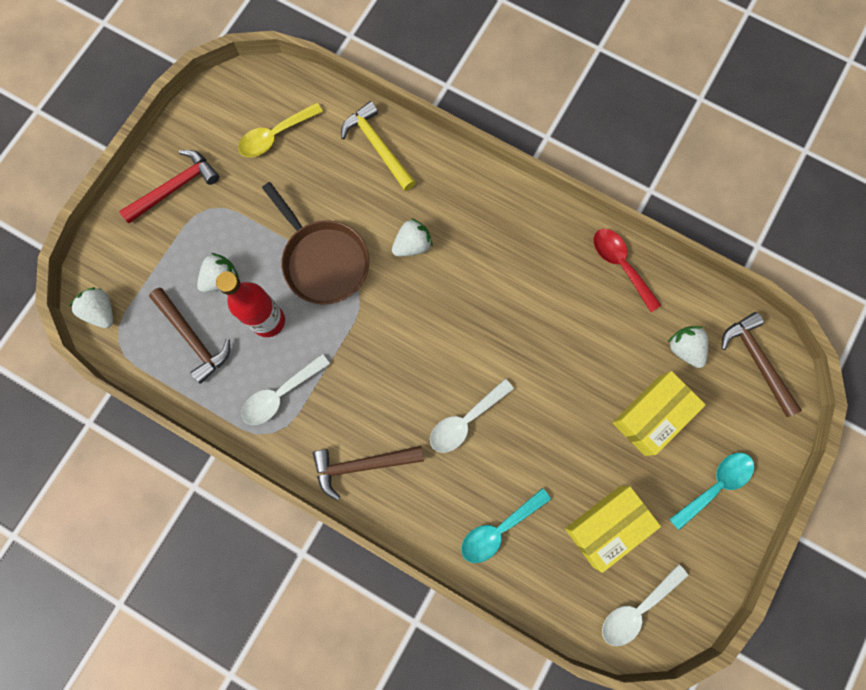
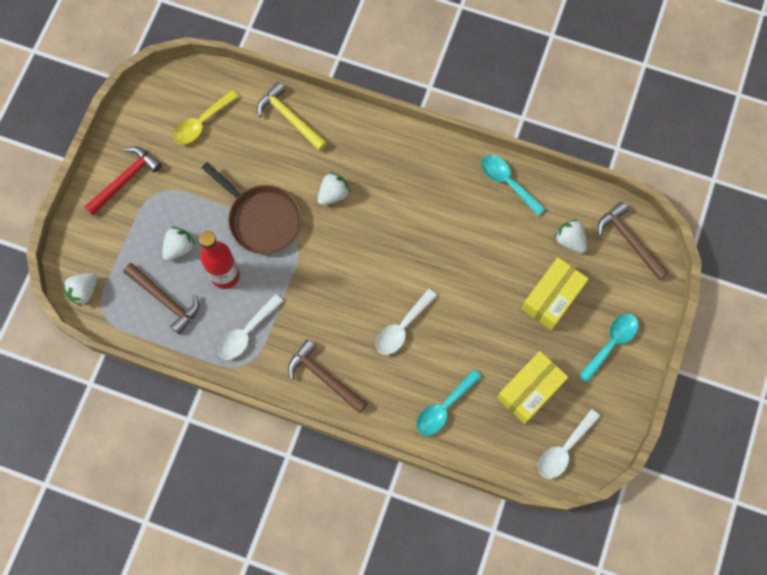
camera: 10 degrees left, 5 degrees down
(102, 311) = (84, 291): white strawberry -> white strawberry turned 90 degrees counterclockwise
(362, 465) = (324, 377): brown hammer -> brown hammer turned 60 degrees clockwise
(620, 265) = (507, 182): red spoon -> turquoise spoon

